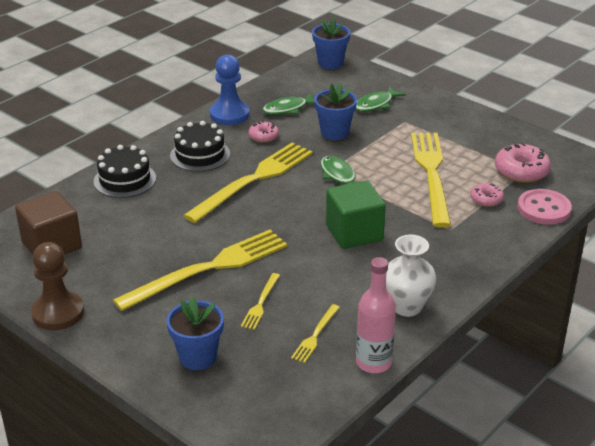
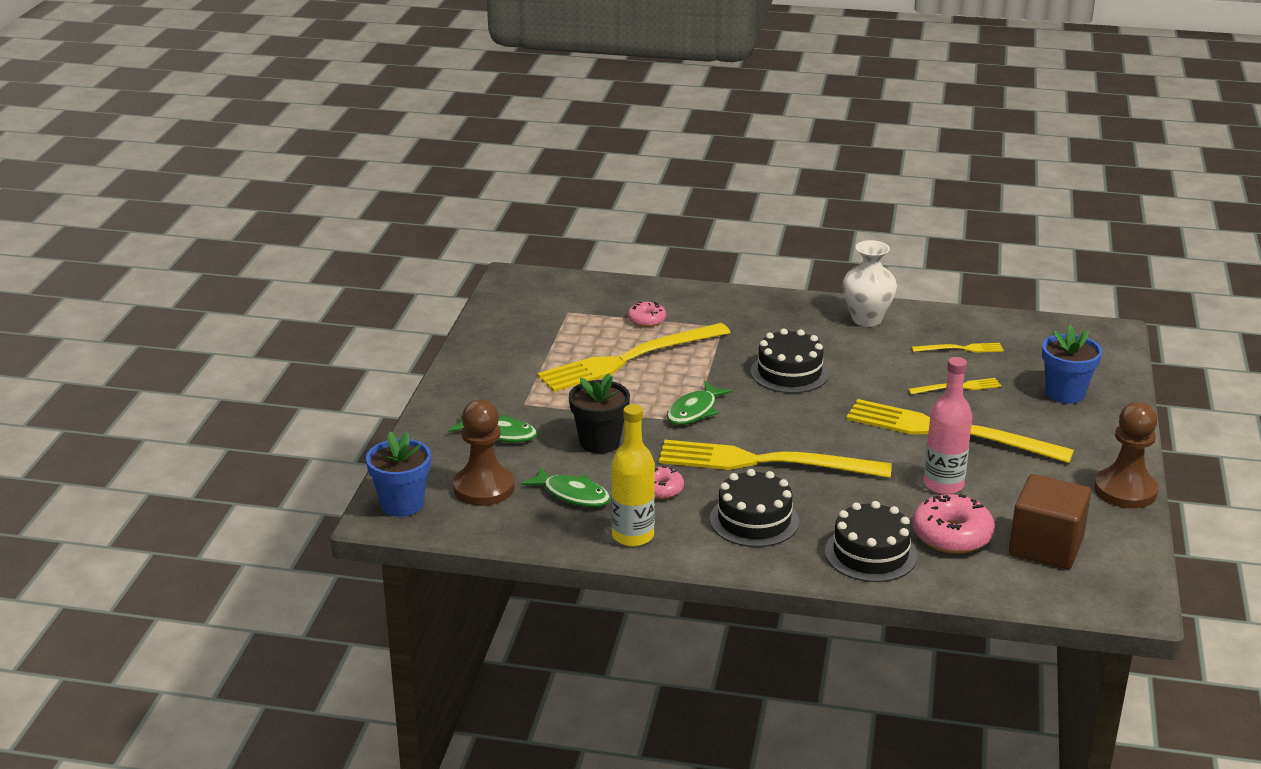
camera: 120 degrees left, 5 degrees down
(229, 115) = (633, 536): blue pawn -> yellow bottle
(322, 87) = (484, 488): none -> brown pawn
(334, 132) = (599, 442): blue flower pot -> black flower pot
(354, 233) = (789, 373): green cube -> black cake
(373, 362) = (955, 315): pink bottle -> pink bottle (943, 484)
(521, 171) = (569, 313): pink donut -> pink donut (951, 535)
(543, 209) = (631, 290): pink button -> none

